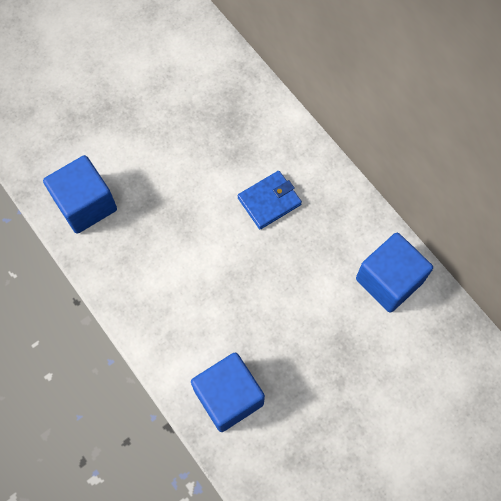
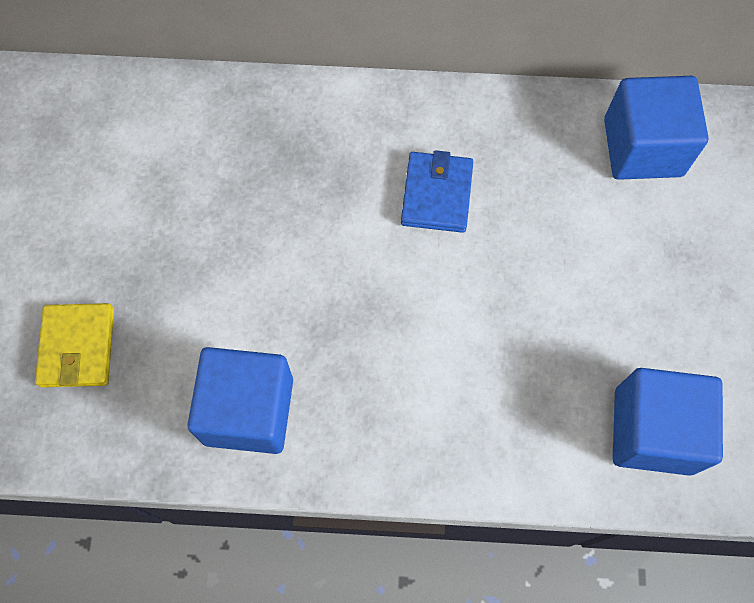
camera: 50 degrees left, 0 degrees up
(56, 110) = (78, 347): none -> yellow wallet

